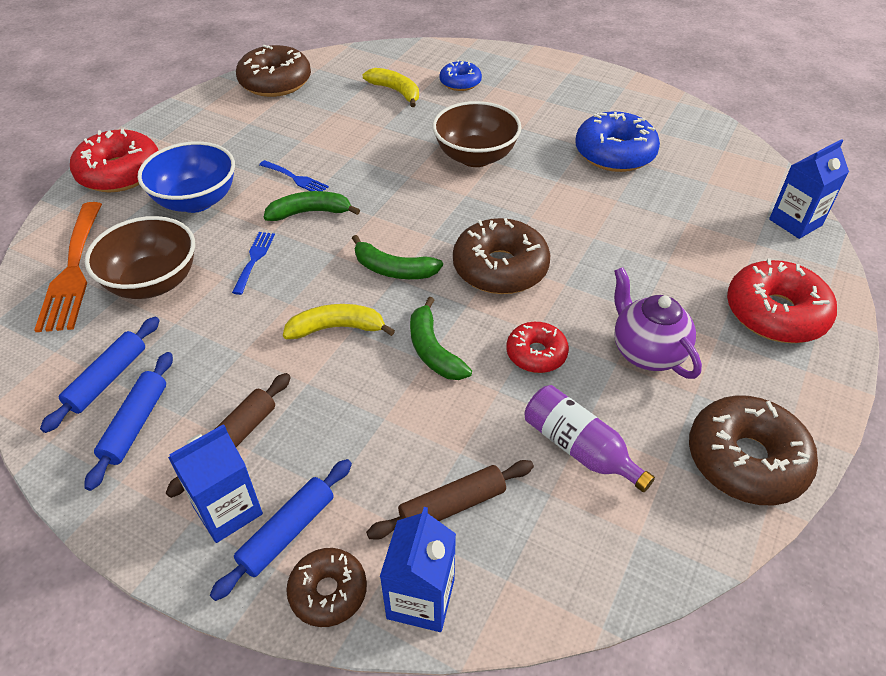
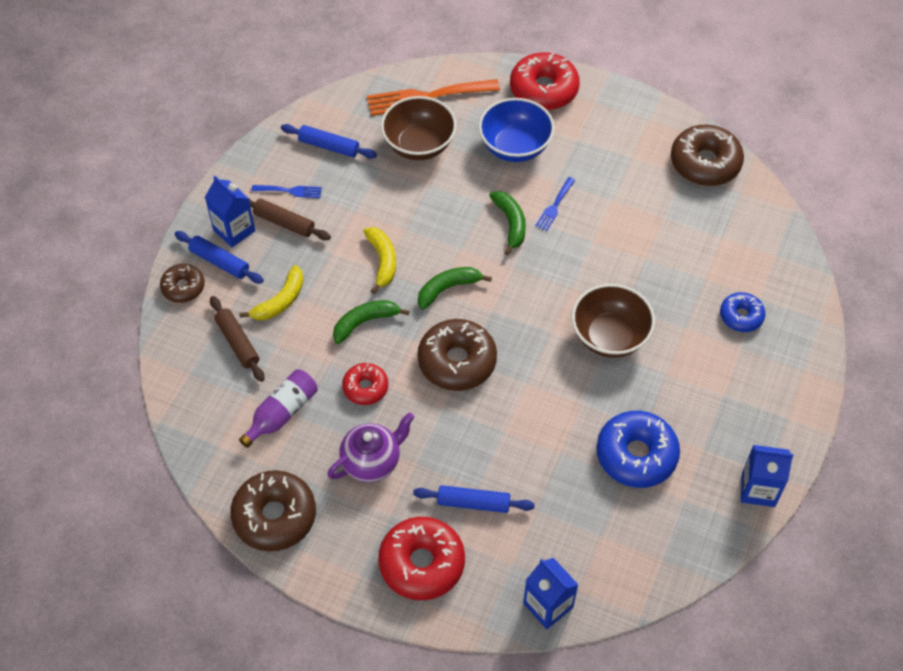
camera: 85 degrees right, 10 degrees up
(136, 424) = (294, 170): blue rolling pin -> blue rolling pin (473, 503)
(254, 259) = (450, 199): blue fork -> blue fork (290, 191)
(393, 269) = (448, 289): green banana -> green banana turned 45 degrees clockwise
(396, 91) = (710, 262): yellow banana -> yellow banana (280, 301)
(420, 598) = (178, 331): blue carton -> blue carton (758, 489)

